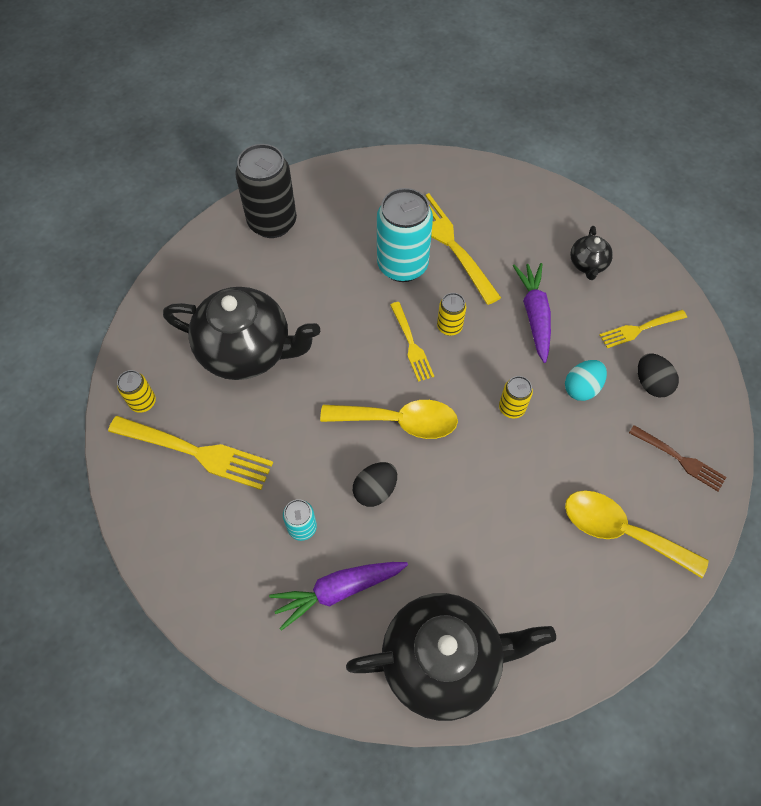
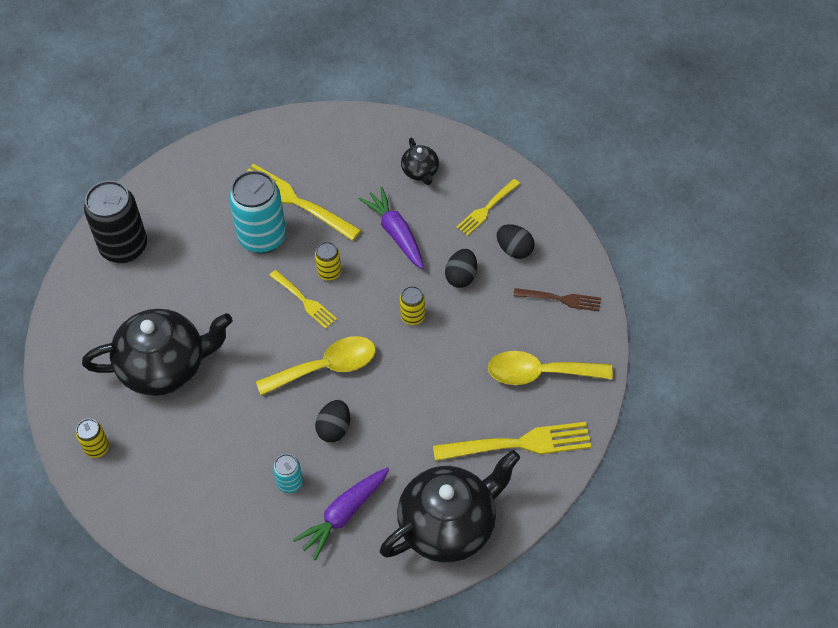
camera: 25 degrees left, 5 degrees down
(195, 452) = (167, 467): yellow fork -> yellow fork (517, 444)
(581, 388) = (461, 277): turquoise egg -> black egg

